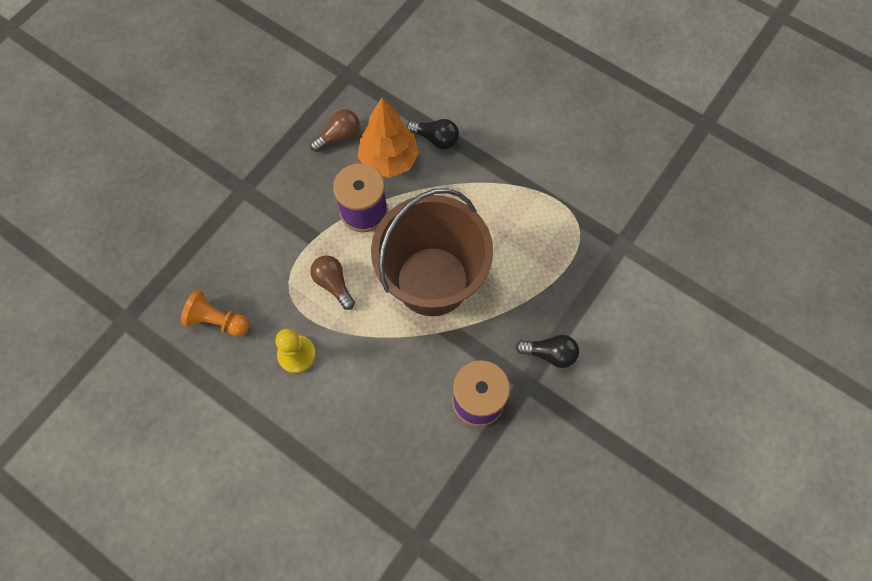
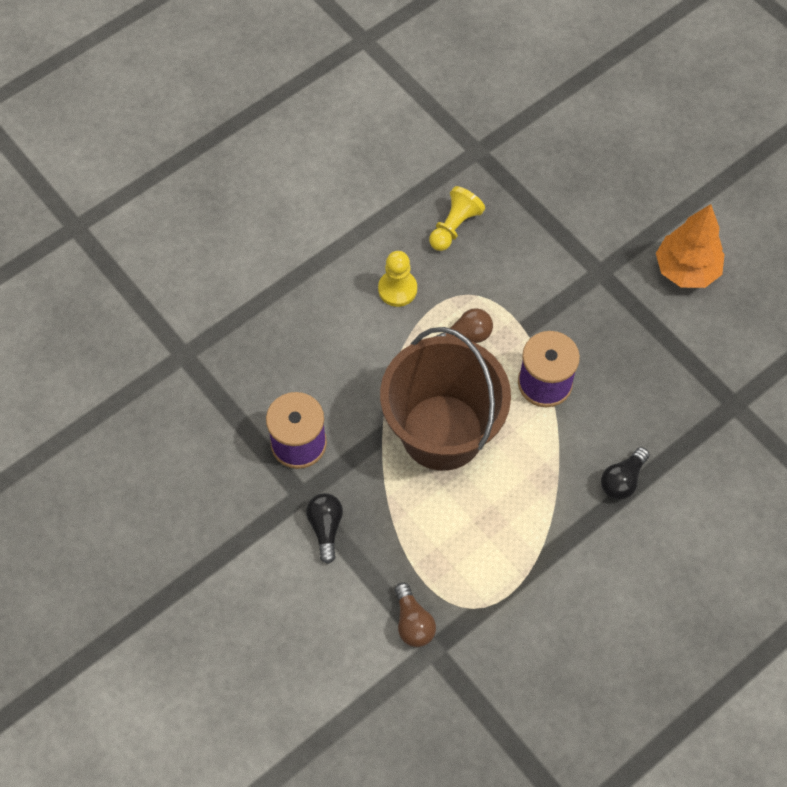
camera: 105 degrees right, 5 degrees down
(217, 320) = (454, 227): orange pawn -> yellow pawn
(339, 136) = (647, 377): brown light bulb -> brown light bulb (413, 622)
(389, 160) = (604, 423): orange tree -> orange tree (686, 270)
(550, 354) = (326, 528): black light bulb -> black light bulb turned 150 degrees clockwise

